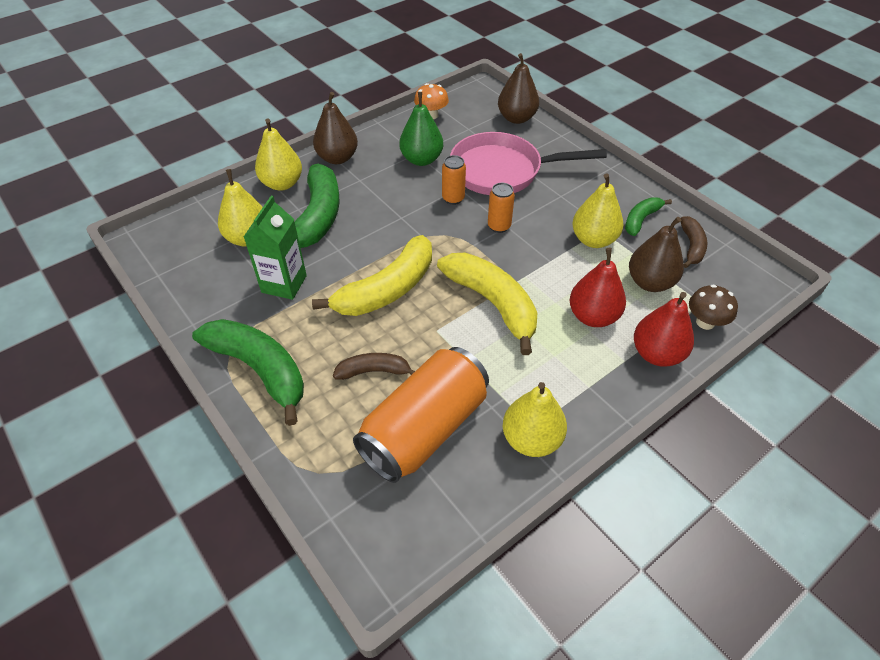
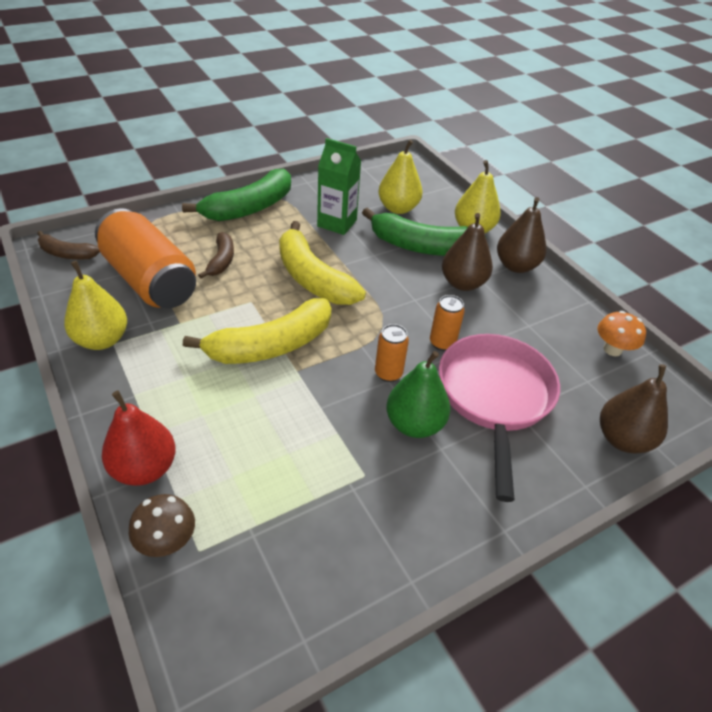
camera: 95 degrees right, 5 degrees down
(421, 159) = (516, 328): green pear -> green pear (414, 424)
(593, 240) = (347, 461): yellow pear -> none
(593, 316) = (222, 424): red pear -> none
(641, 220) = (378, 532): green banana -> none
(650, 282) = (255, 501): brown pear -> brown pear (462, 283)
(691, 246) = (309, 583): brown banana -> brown banana (67, 254)

